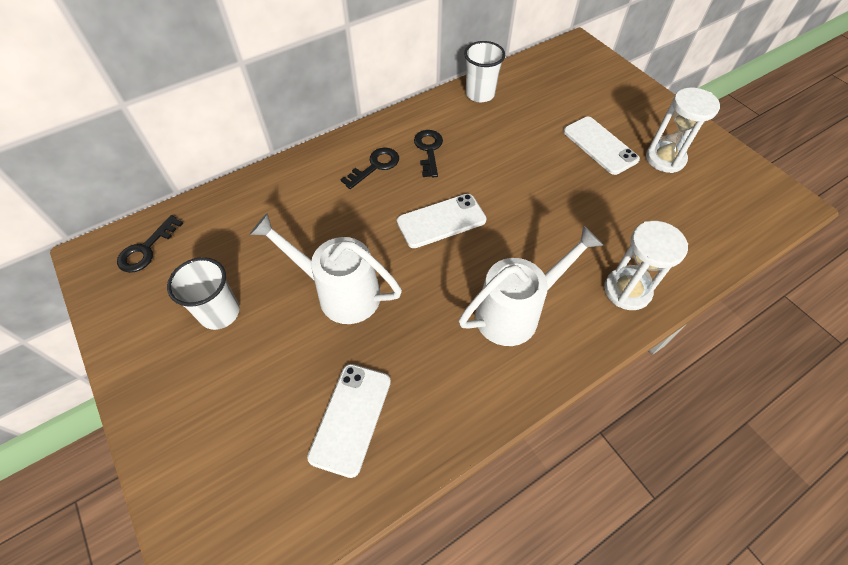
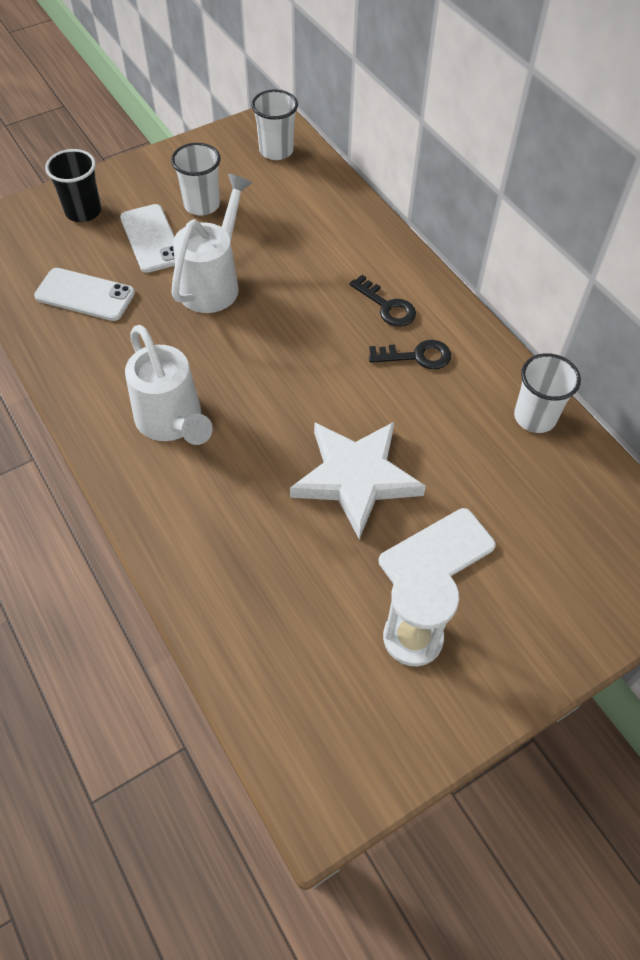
camera: 90 degrees right, 0 degrees up
(146, 249) = (276, 151): black key -> white cup
(205, 444) = (83, 211): none -> black cup
(441, 221) = (301, 364): white phone -> white phone (151, 239)
(549, 186) = (355, 478): none -> white star
(627, 290) = (187, 535): white hourglass -> none

